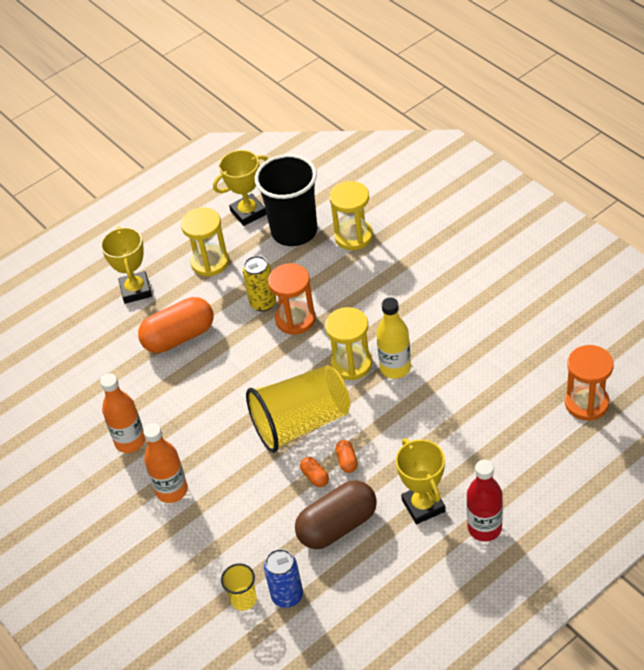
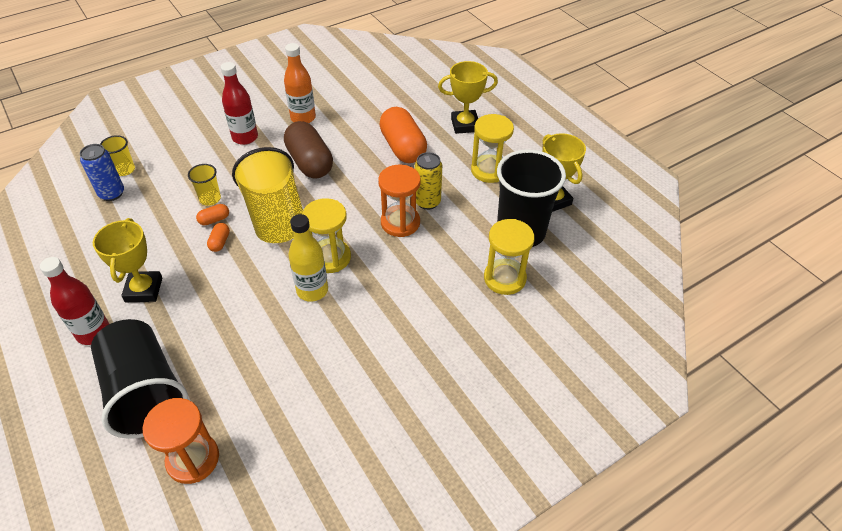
camera: 90 degrees right, 0 degrees up
(172, 490) = (245, 137): orange bottle -> red bottle
(283, 491) = (210, 199): none -> yellow cup
(337, 526) = (157, 229): brown capsule -> brown capsule (310, 163)
(347, 461) = (220, 242): orange capsule -> orange capsule turned 75 degrees counterclockwise
(423, 506) = (144, 290): yellow trophy -> yellow trophy turned 75 degrees counterclockwise
(537, 459) = (145, 392): none -> black cup

